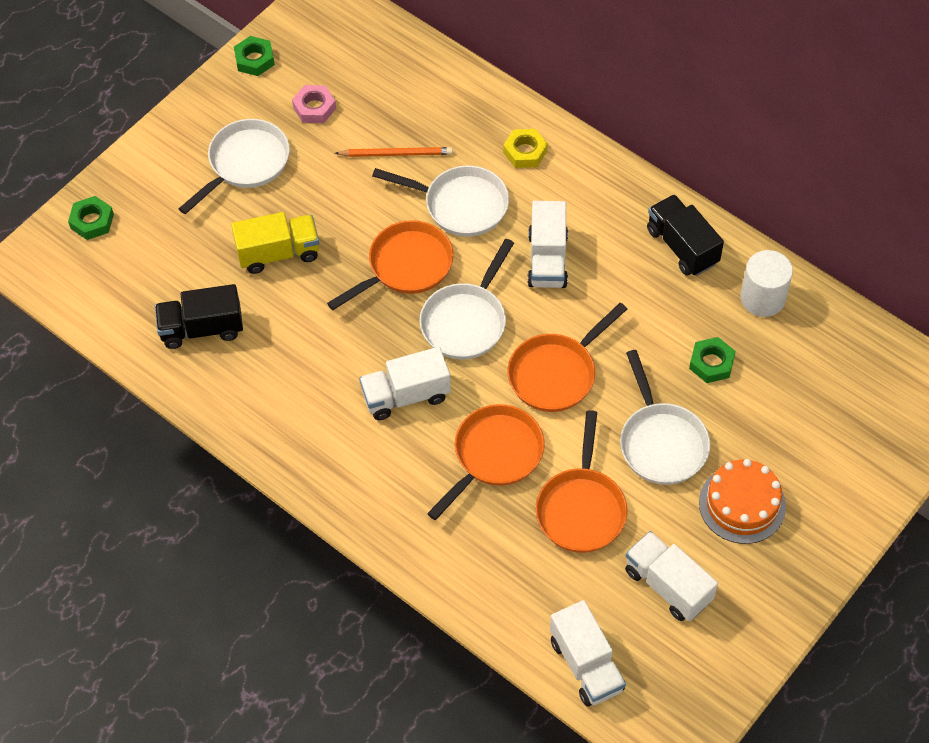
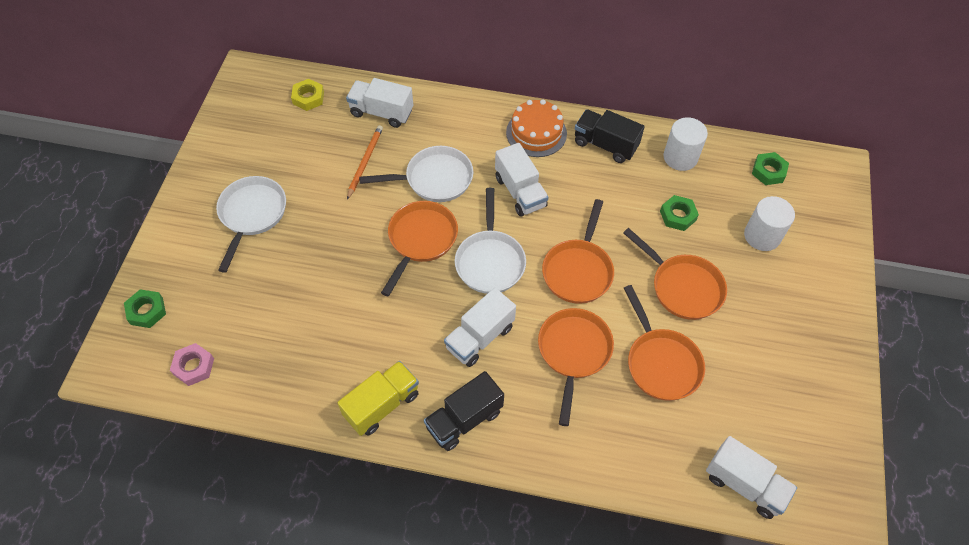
camera: 30 degrees left, 0 degrees up
(202, 329) = (287, 358): black truck -> black truck (464, 419)
(254, 59) = (217, 136): green nut -> green nut (768, 171)
(278, 253) = (316, 271): yellow truck -> yellow truck (382, 405)
(314, 108) = (283, 153): pink nut -> pink nut (193, 366)
(396, 154) = (365, 162): orange pencil -> orange pencil turned 45 degrees counterclockwise
(525, 152) = (457, 124): yellow nut -> yellow nut (308, 98)
(661, 442) = (683, 287): white pan -> orange pan
(667, 585) = (758, 391): white truck -> white truck (381, 112)
(742, 504) = (765, 306): orange cake -> orange cake (536, 133)
(795, 428) = (762, 236): none -> white cylinder

